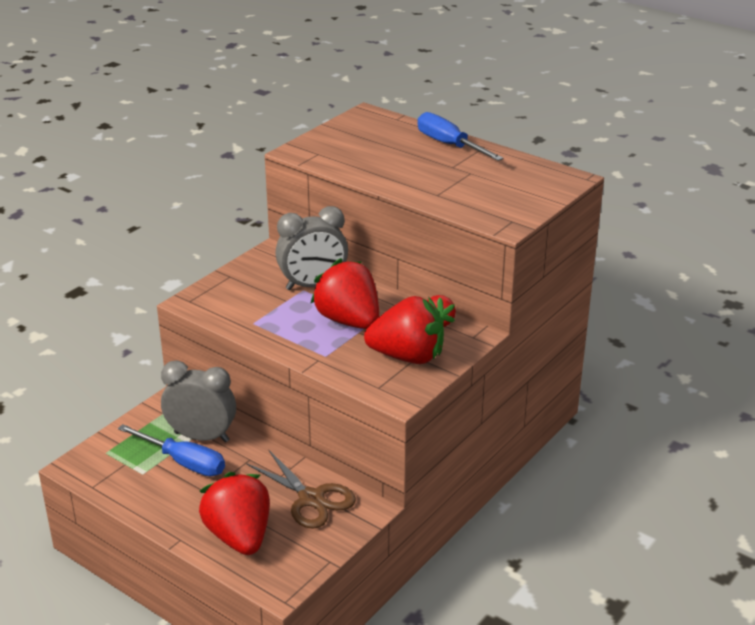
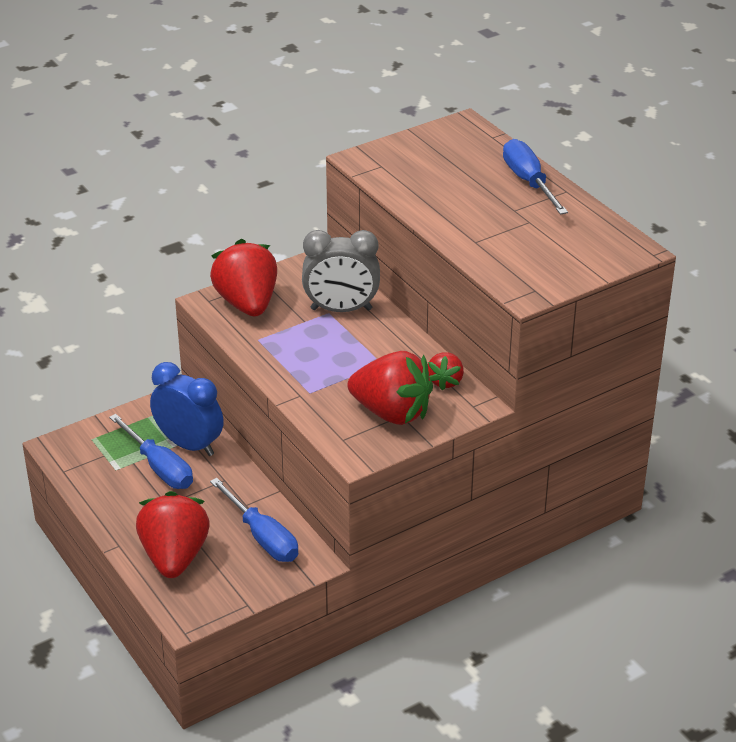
camera: 20 degrees right, 5 degrees up
(201, 437) = (189, 445): grey clock -> blue clock
(311, 499) = (262, 537): brown scissors -> blue screwdriver
(349, 321) = (355, 359): red strawberry -> red strawberry (247, 304)

